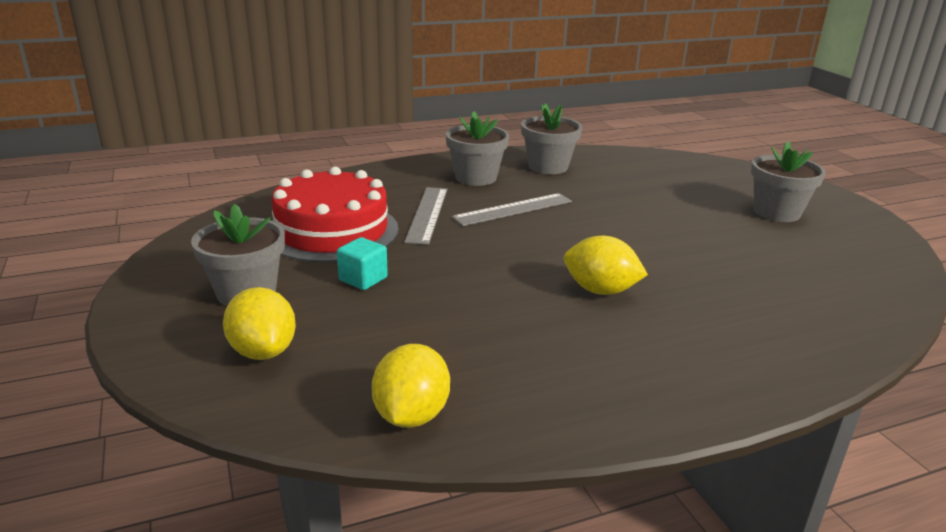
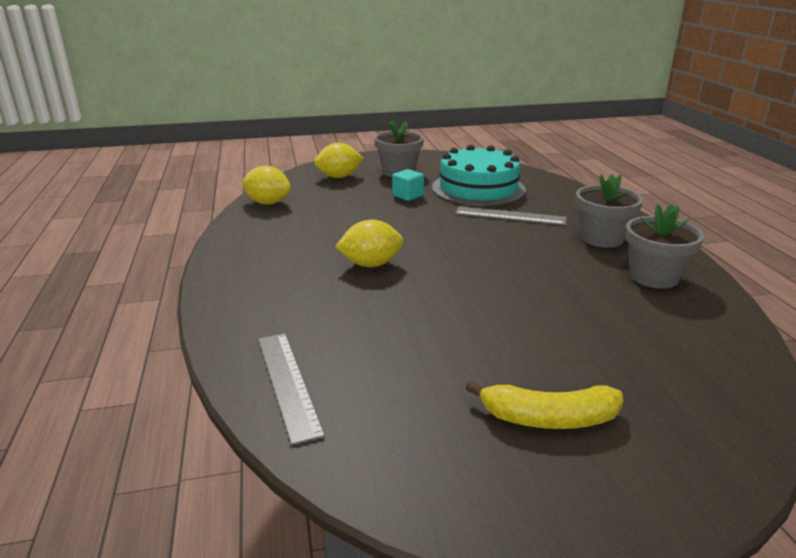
camera: 100 degrees right, 0 degrees up
(332, 231) = (478, 188): red cake -> turquoise cake
(513, 209) = (526, 248): grey ruler -> grey ruler (288, 383)
(600, 290) = (371, 264): yellow lemon -> yellow lemon turned 45 degrees clockwise
(776, 212) = (548, 418): grey flower pot -> yellow banana

